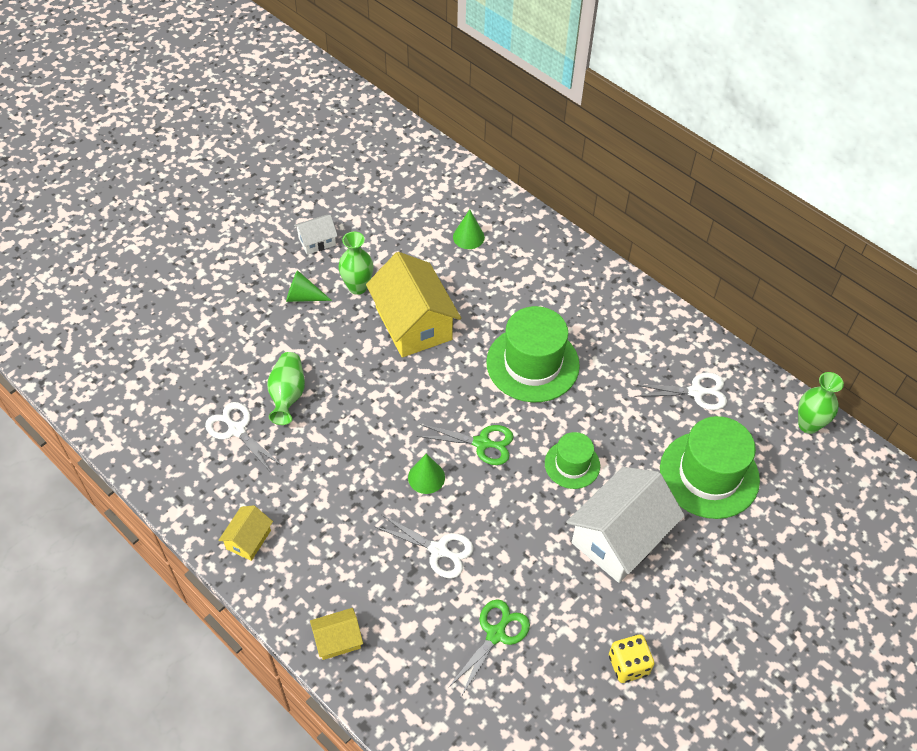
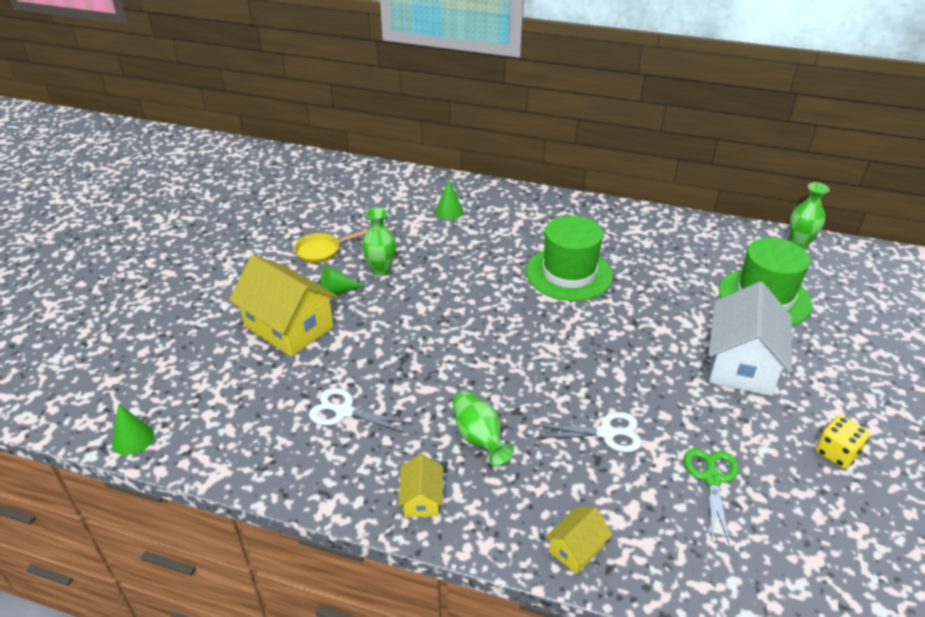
camera: 25 degrees left, 15 degrees down
(288, 395) = (375, 367): green vase -> green vase (479, 438)
(317, 241) = (321, 251): white house -> yellow pan
(413, 323) = (449, 279): yellow house -> yellow house (289, 327)
(426, 477) = (549, 382): green cone -> green cone (133, 439)
(482, 443) = (575, 340): green scissors -> none
(572, 464) = (659, 328): green hat -> none
(696, 392) = (705, 250): white scissors -> none

